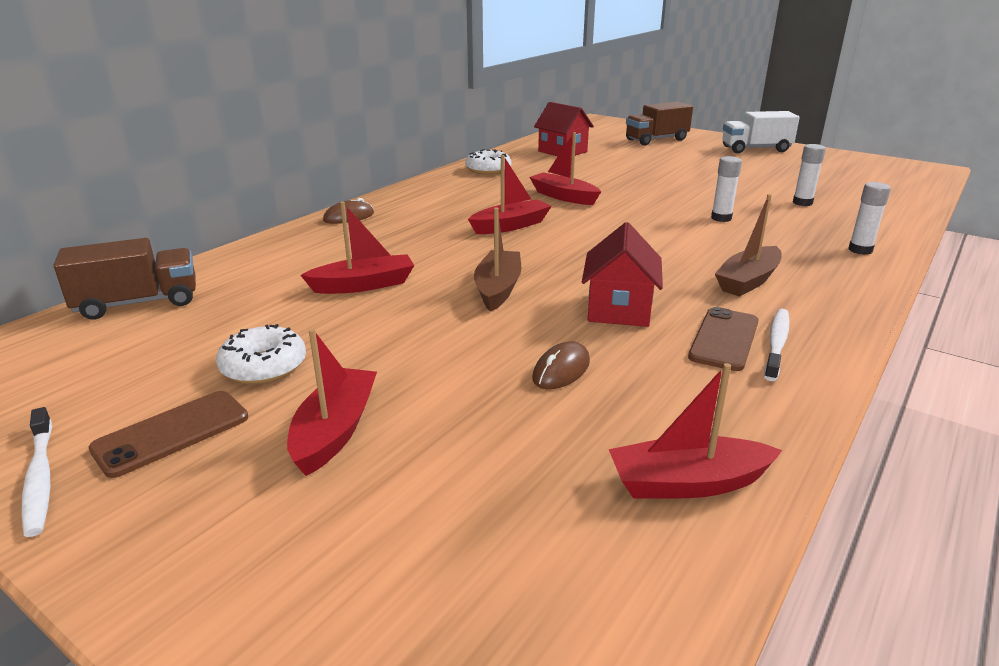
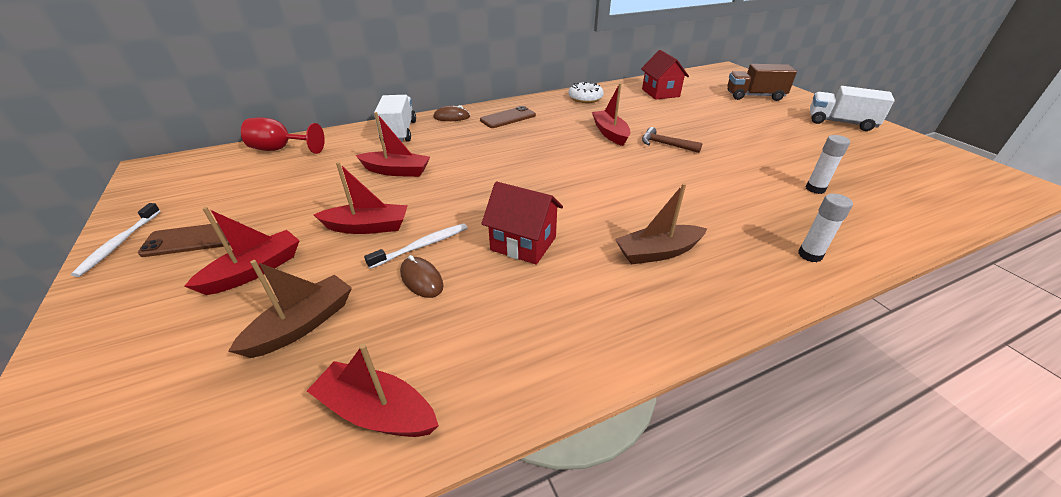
camera: 30 degrees right, 10 degrees up
(138, 303) = (281, 149): brown truck -> red goblet
(264, 366) = (279, 212): white donut -> none
(299, 246) = (399, 132): none -> white truck
(498, 289) = (467, 199): brown boat -> brown boat (302, 324)
(510, 226) = (540, 149): red boat -> red boat (367, 227)
(561, 370) = (421, 279): brown mouse -> brown mouse turned 75 degrees clockwise
(619, 309) = (523, 243): red house -> red house turned 75 degrees clockwise
(632, 195) = (665, 144): none -> brown hammer
(721, 218) = (714, 185): white glue stick -> none
(724, 339) = (566, 299): brown phone -> brown phone (508, 118)
(776, 344) = (602, 321): white toothbrush -> white toothbrush (422, 246)

